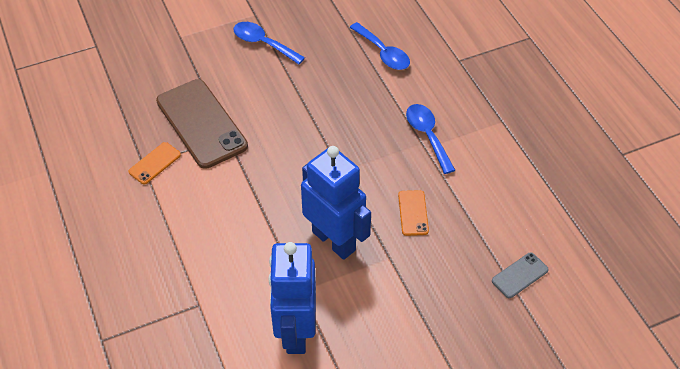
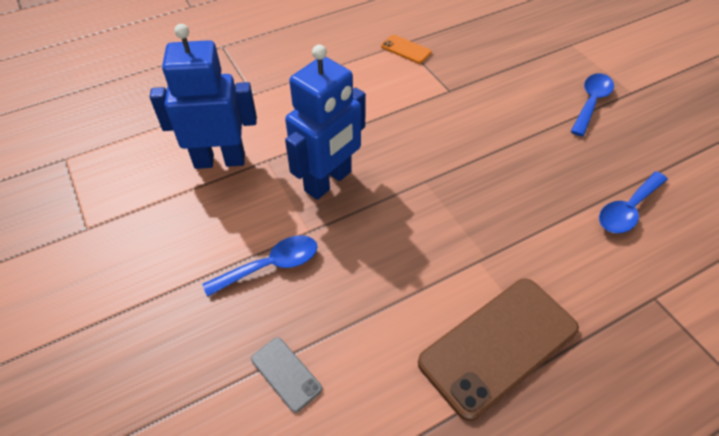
camera: 85 degrees right, 0 degrees up
(201, 123) = (461, 71): brown phone -> brown phone (498, 345)
(413, 213) = (374, 251): orange phone -> none
(427, 136) = (500, 263): blue spoon -> blue spoon (271, 266)

